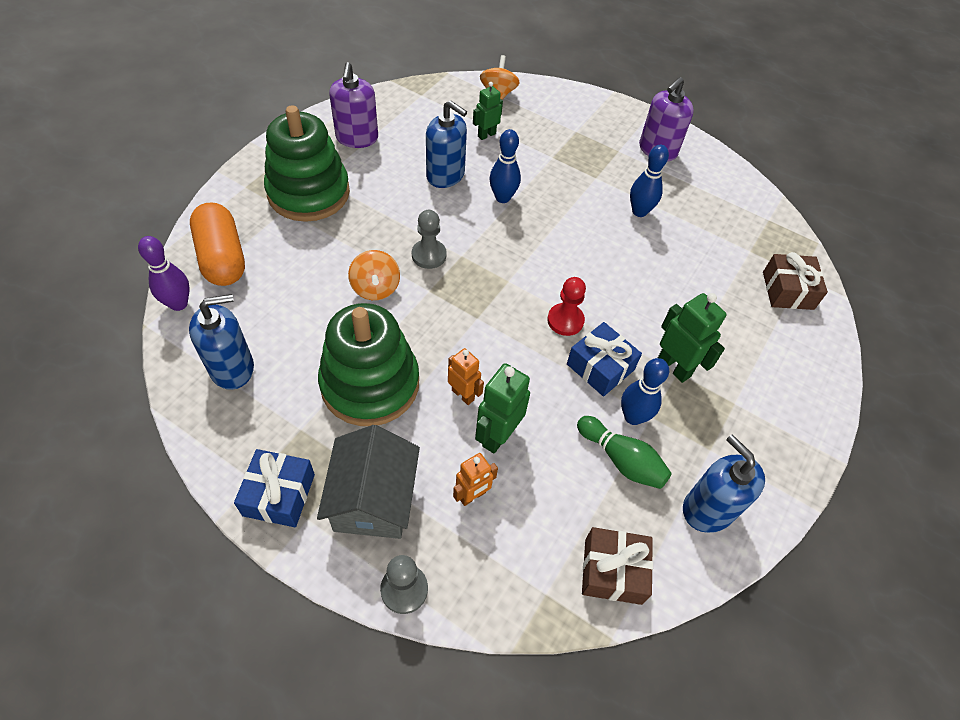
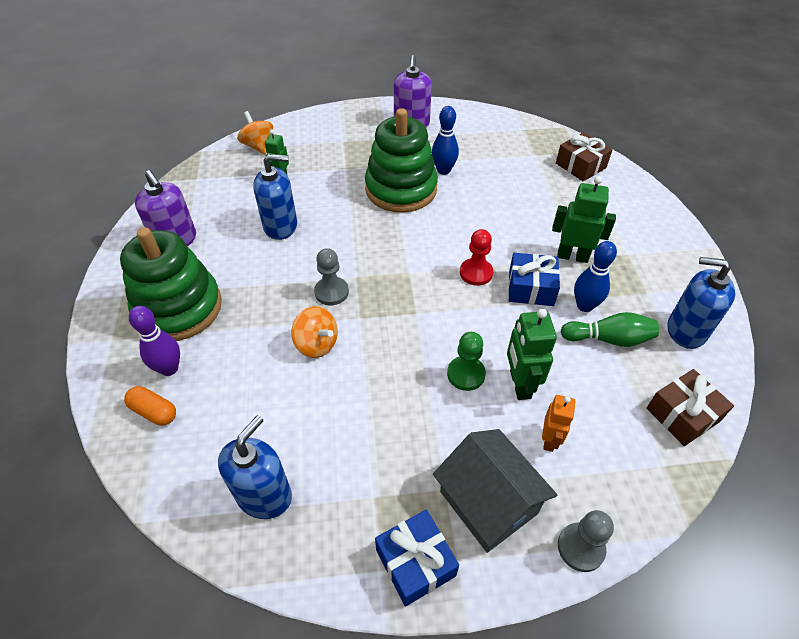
camera: 35 degrees left, 5 degrees down
(178, 304) = (153, 480): purple bowling pin -> purple bowling pin (169, 368)
(222, 258) = (154, 411): orange capsule -> orange capsule, size x0.53
(370, 384) = (391, 418): green stacking toy -> green stacking toy (401, 189)
(463, 395) = (466, 374): orange robot -> green pawn
(502, 198) = (341, 217): blue bowling pin -> none

